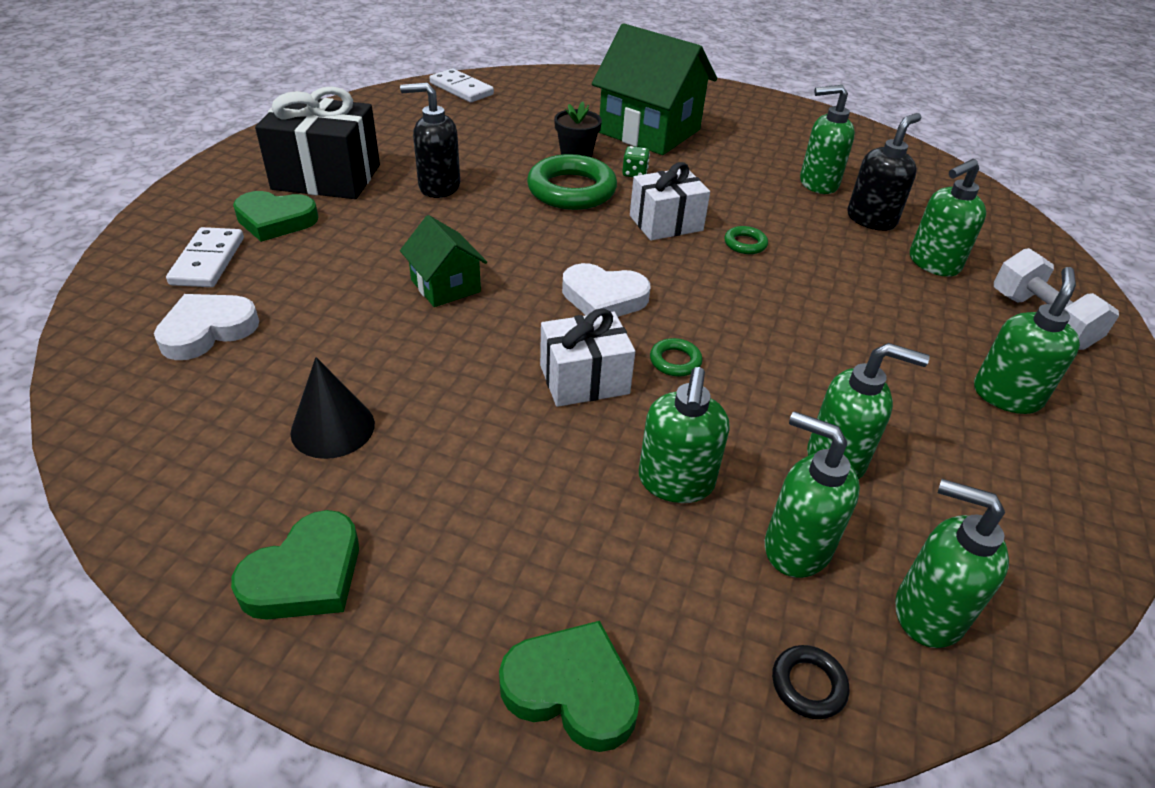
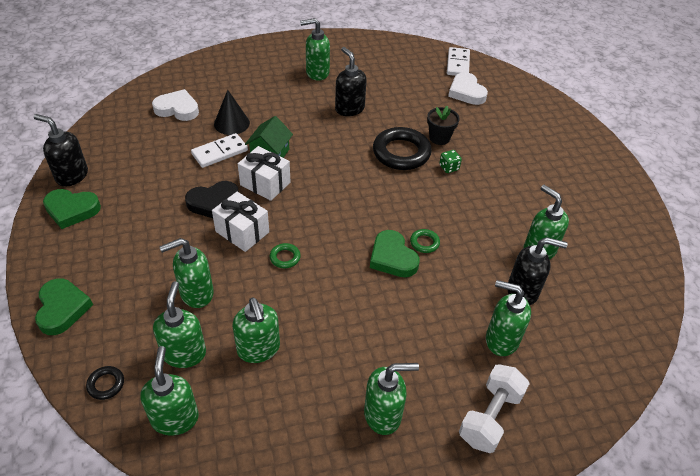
camera: 55 degrees right, 5 degrees up
(202, 538) = (71, 176): none -> black soap dispenser
(208, 261) = (220, 81): white domino -> white domino (220, 152)
(275, 220) = (267, 80): green heart -> green heart (392, 258)
(326, 177) = (317, 73): black gift -> green soap dispenser
(333, 428) = (149, 174): black cone -> black cone (231, 123)
(490, 383) = (214, 203): none -> black heart
(571, 190) = (401, 153): green ring -> black ring
(603, 298) = (313, 209): white heart -> white heart (466, 92)
(649, 131) = (507, 152): green house -> none
(666, 223) = (409, 202): white gift -> white gift (265, 184)

